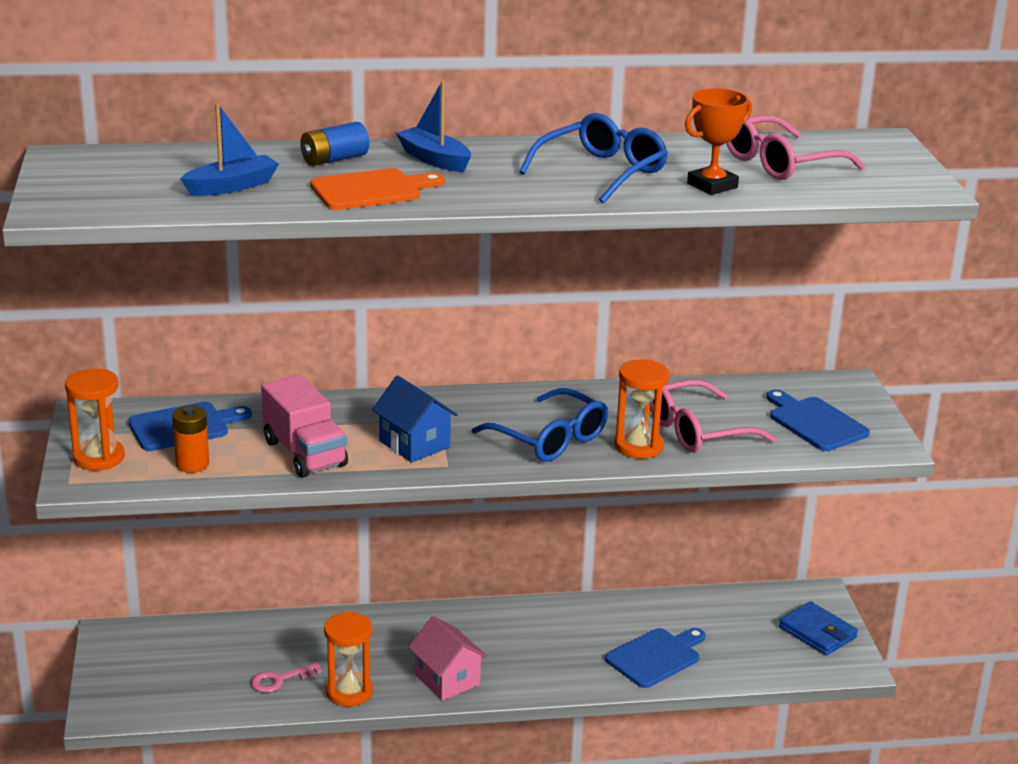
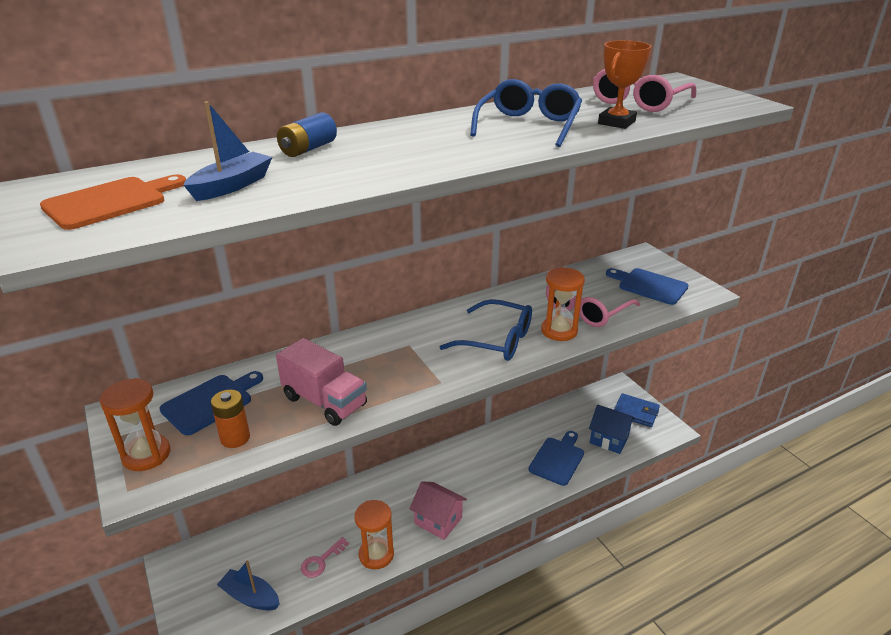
camera: 20 degrees left, 5 degrees up
(371, 190) = (363, 168): orange cutting board -> orange cutting board (110, 202)
(414, 444) = (404, 370): blue house -> blue house (609, 439)
(434, 159) = (392, 136): blue boat -> blue boat (250, 597)

